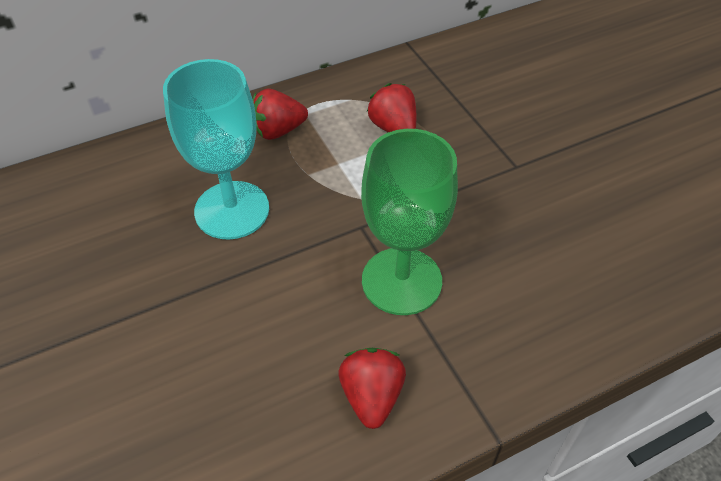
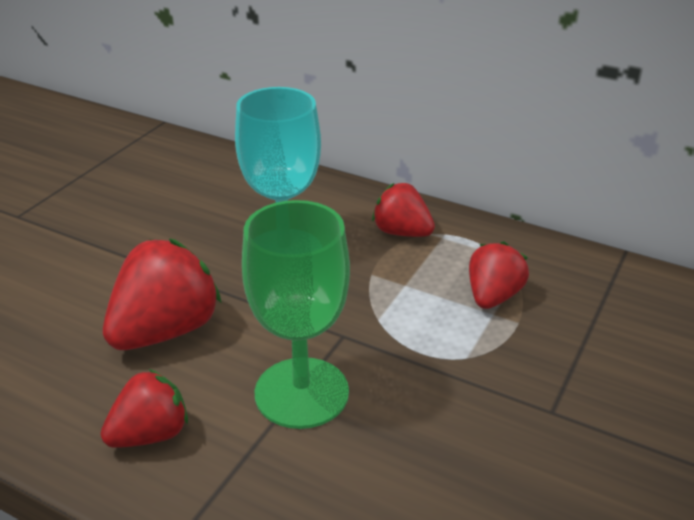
camera: 55 degrees right, 15 degrees down
(257, 334) = (166, 331): none -> red strawberry

